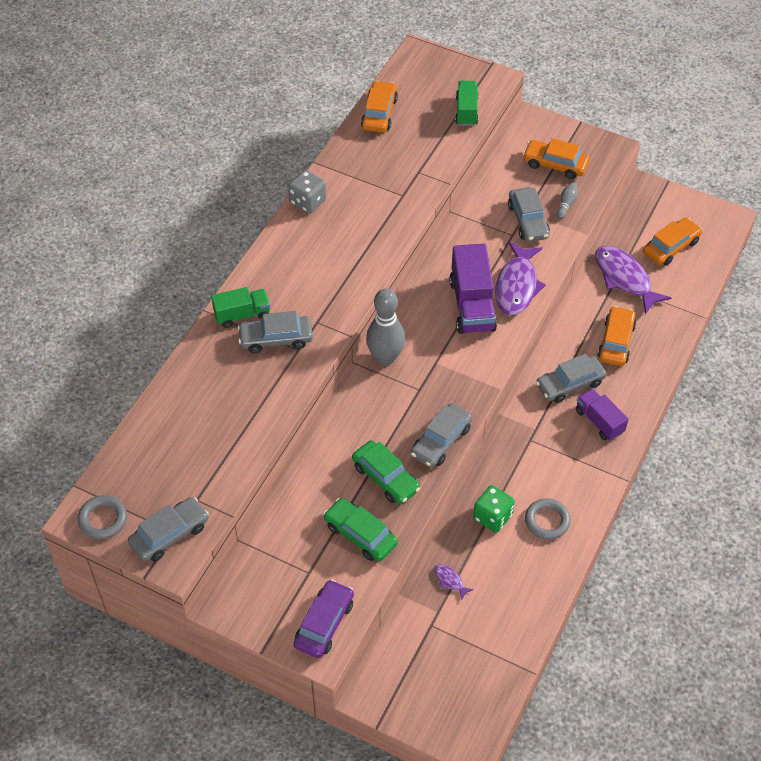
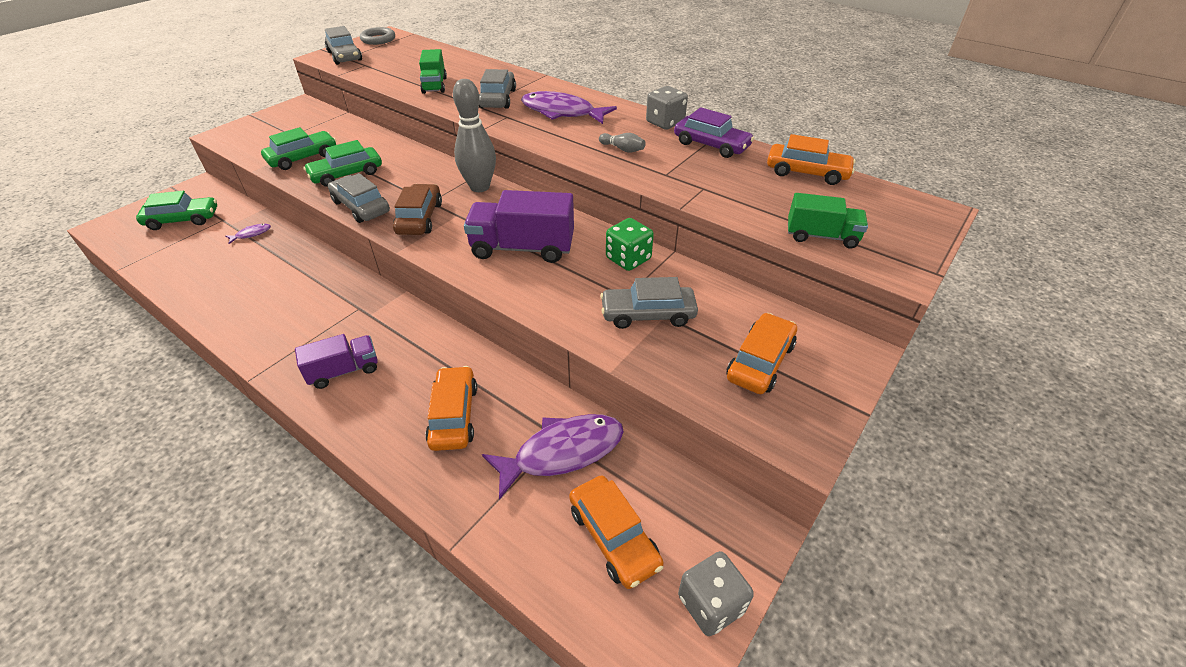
camera: 100 degrees right, 10 degrees down
(242, 315) = (533, 87): green truck -> green truck (434, 85)
(324, 623) = (243, 137): purple car -> purple car (711, 145)
(440, 666) = (183, 220): none -> green car
(448, 388) = (420, 218): none -> brown car
(492, 517) = (291, 268): green dice -> green dice (628, 259)
(517, 286) = (538, 286): purple fish -> purple fish (562, 112)
(547, 521) = (255, 303): grey ring -> none
(566, 204) = (675, 359): grey bowling pin -> grey bowling pin (623, 149)
(570, 384) = (412, 354): grey car -> none
(616, 342) = (454, 415): orange car -> orange car turned 120 degrees counterclockwise
(691, 206) = (710, 604): none -> grey dice

